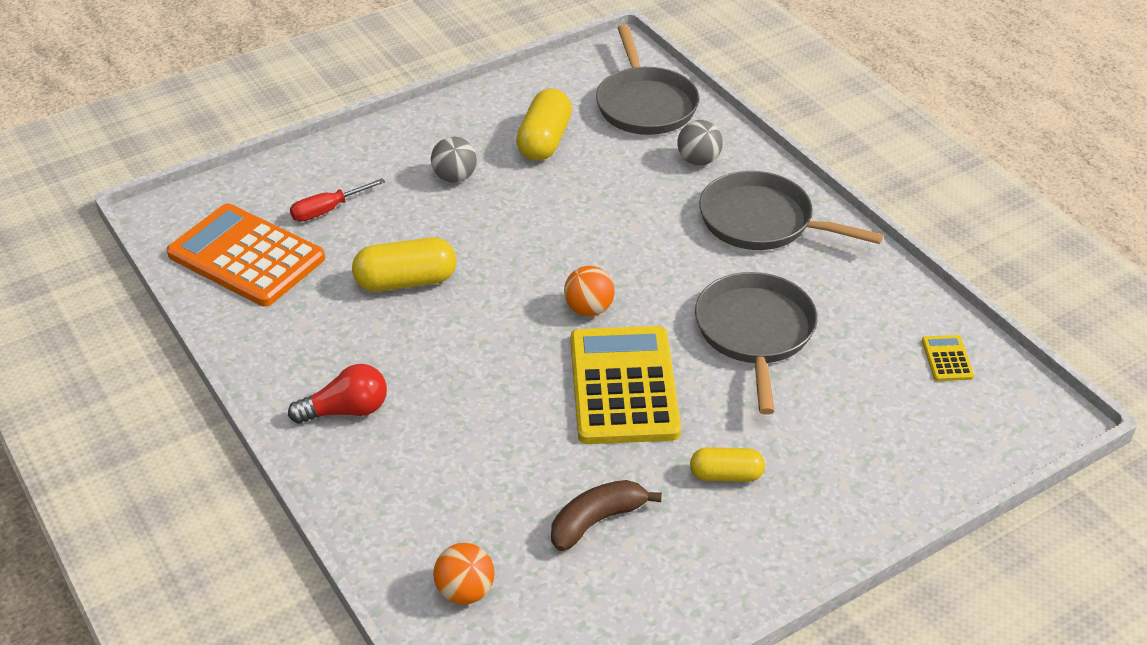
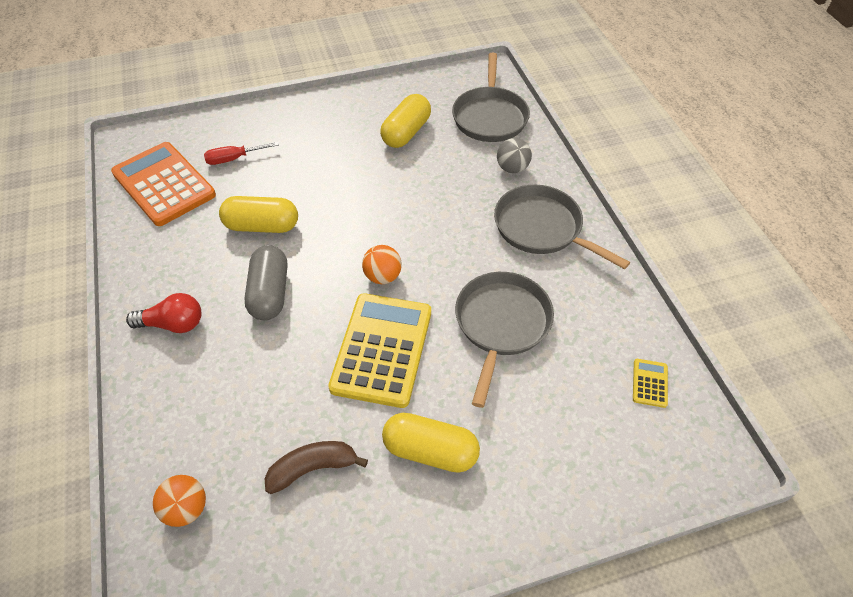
camera: 15 degrees right, 10 degrees up
(454, 354) = (270, 293): none -> grey capsule
(455, 177) = (331, 150): grey ball -> none
(726, 475) = (430, 451): yellow capsule -> yellow capsule, size x1.59

